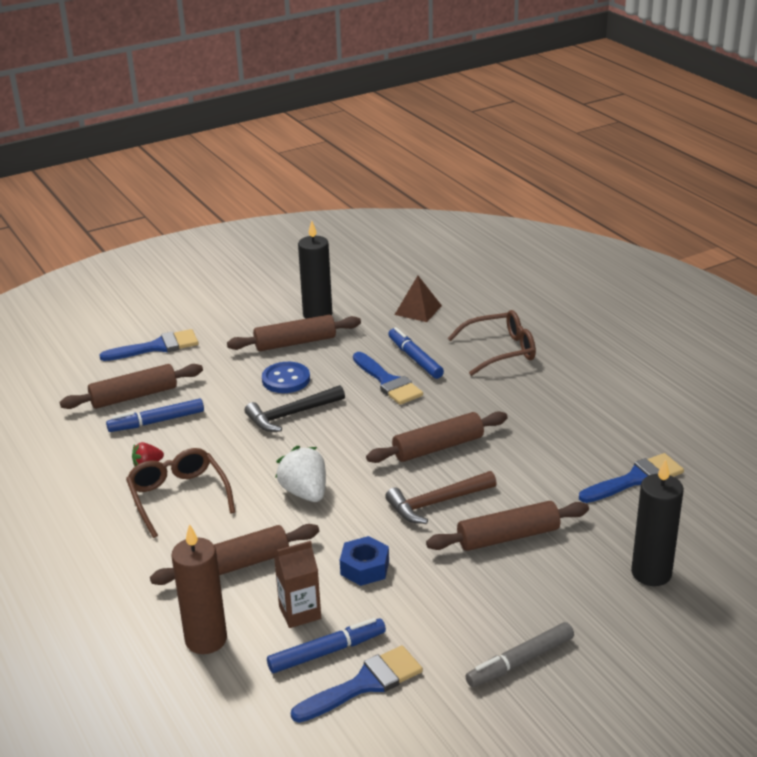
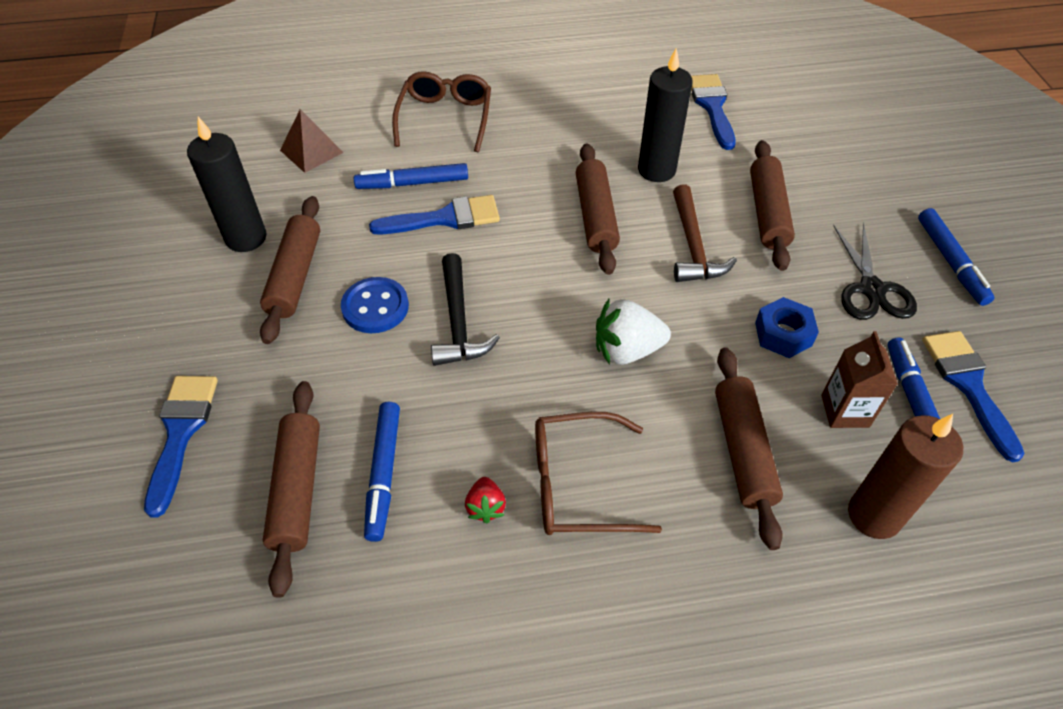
camera: 70 degrees left, 20 degrees up
(449, 612) = (871, 289): none -> black scissors
(520, 662) = (951, 262): grey marker -> blue marker
(651, 573) = (848, 144): black candle -> black candle (656, 170)

